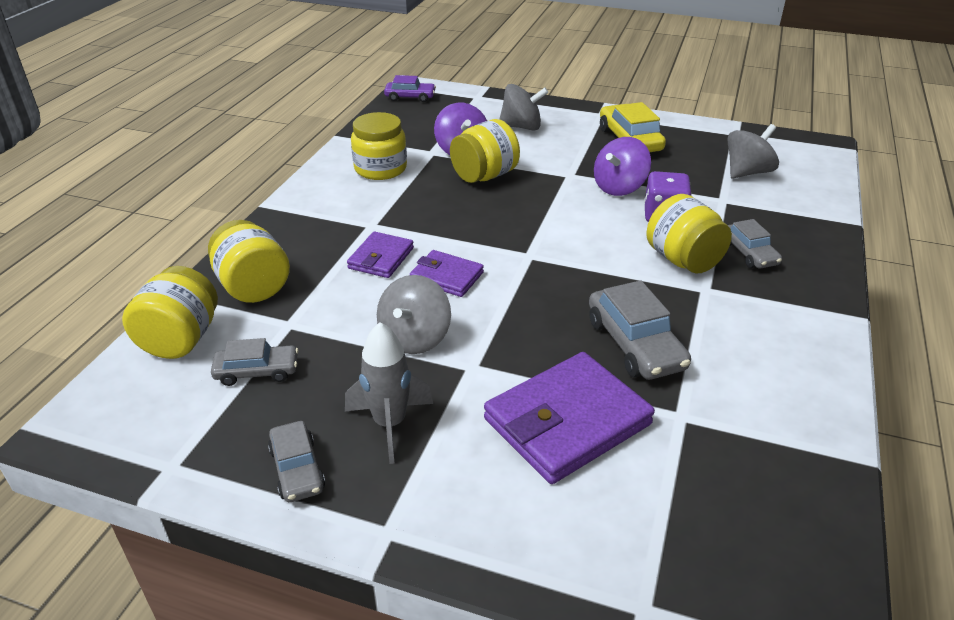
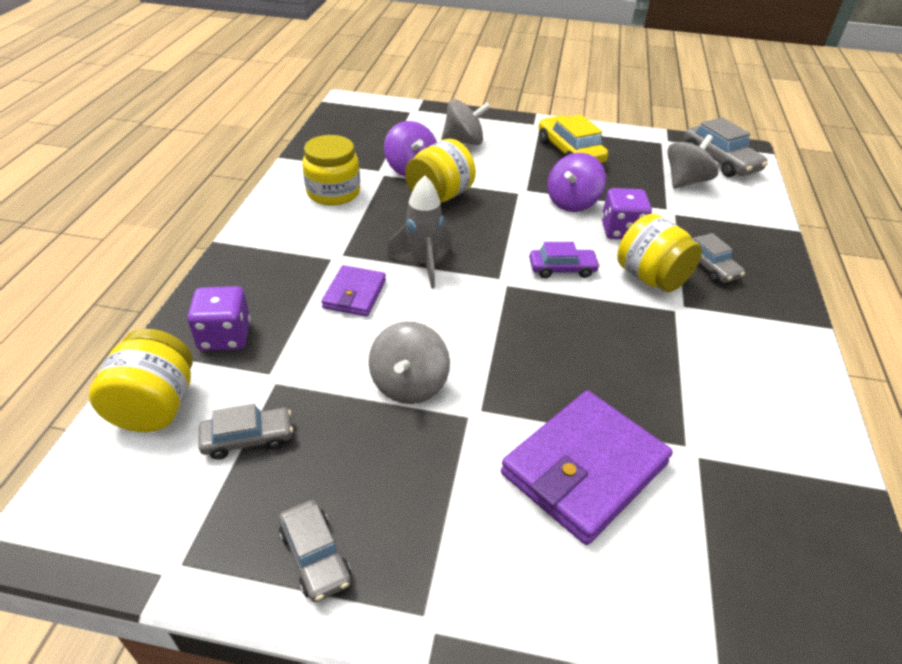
camera: 10 degrees left, 5 degrees up
(253, 287) = (225, 336): yellow jar -> purple dice
(390, 424) = (404, 489): grey rocket -> grey rocket (423, 264)
(410, 97) = (347, 113): purple car -> purple car (562, 269)
(446, 277) = (426, 311): purple wallet -> none
(635, 344) = (628, 374): grey car -> grey car (720, 160)

